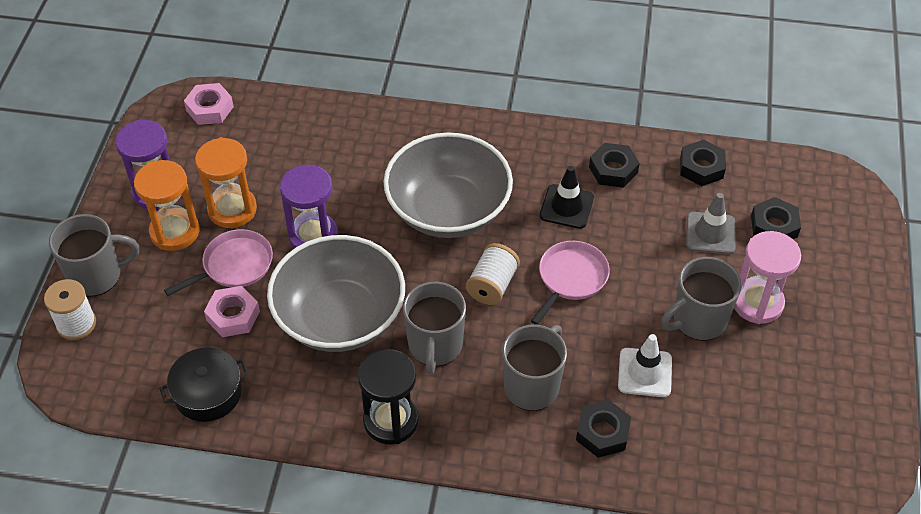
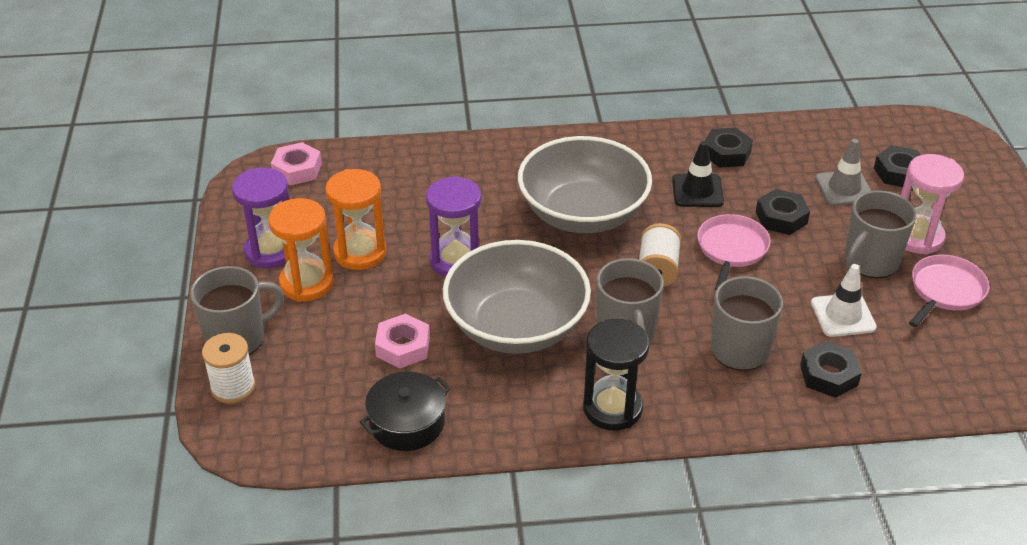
camera: 15 degrees left, 10 degrees down
(234, 265) = (384, 301): pink pan -> pink pan (945, 291)
(701, 167) = (808, 137): black nut -> black nut (781, 217)

